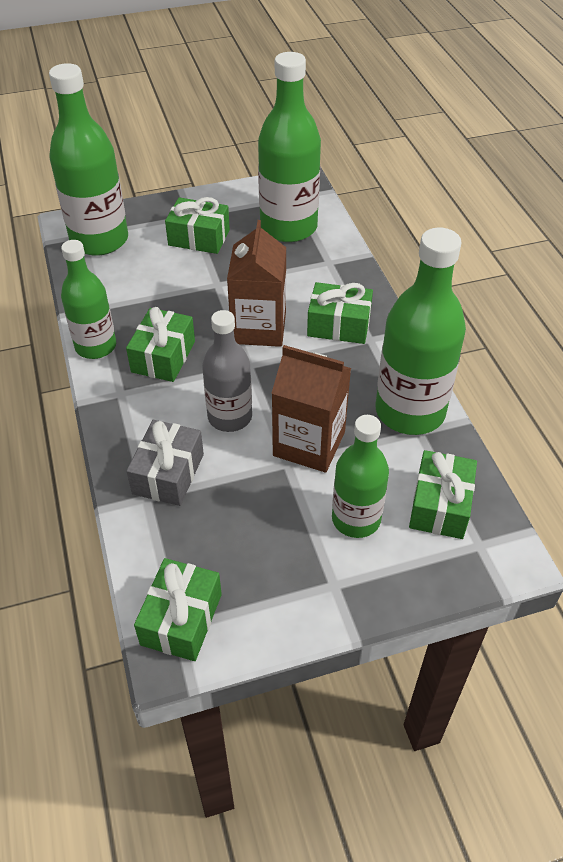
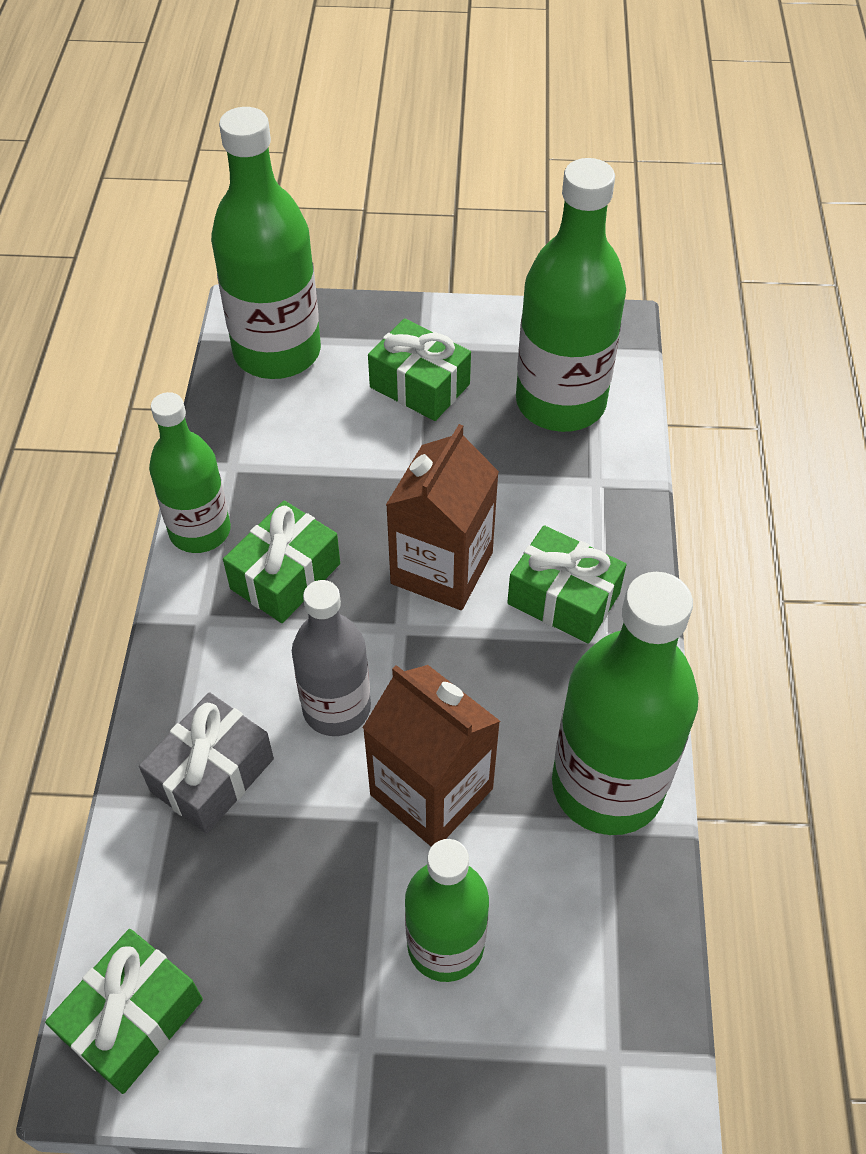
camera: 20 degrees right, 5 degrees up
(440, 505) = (582, 967): green gift -> none

